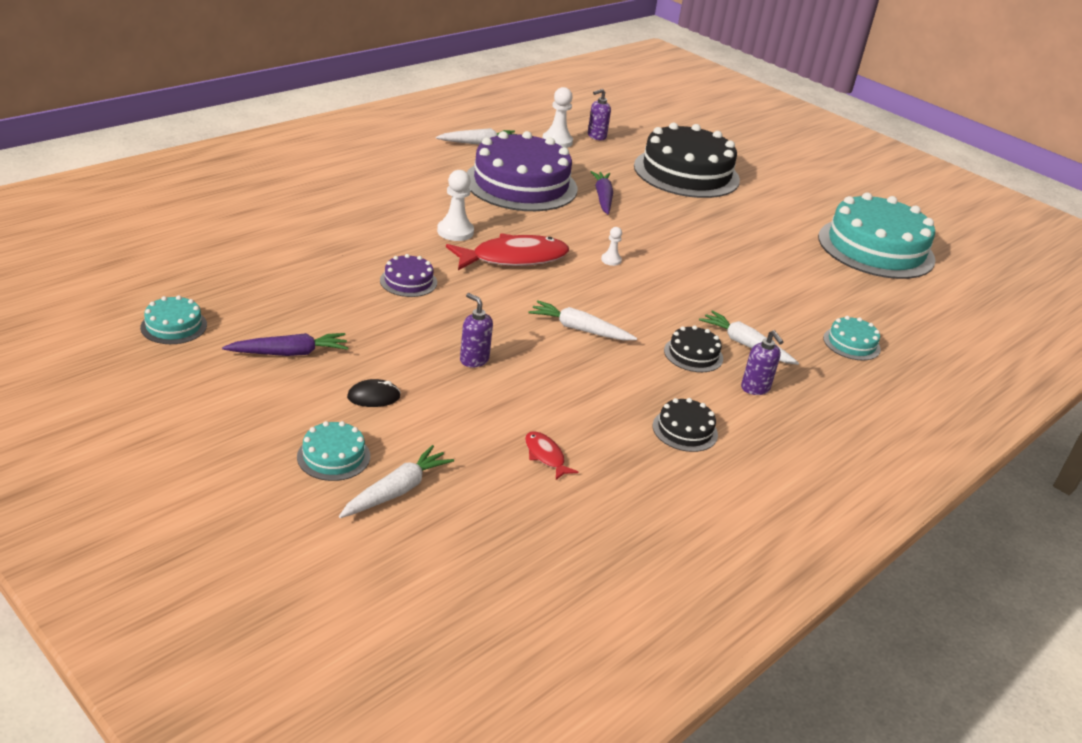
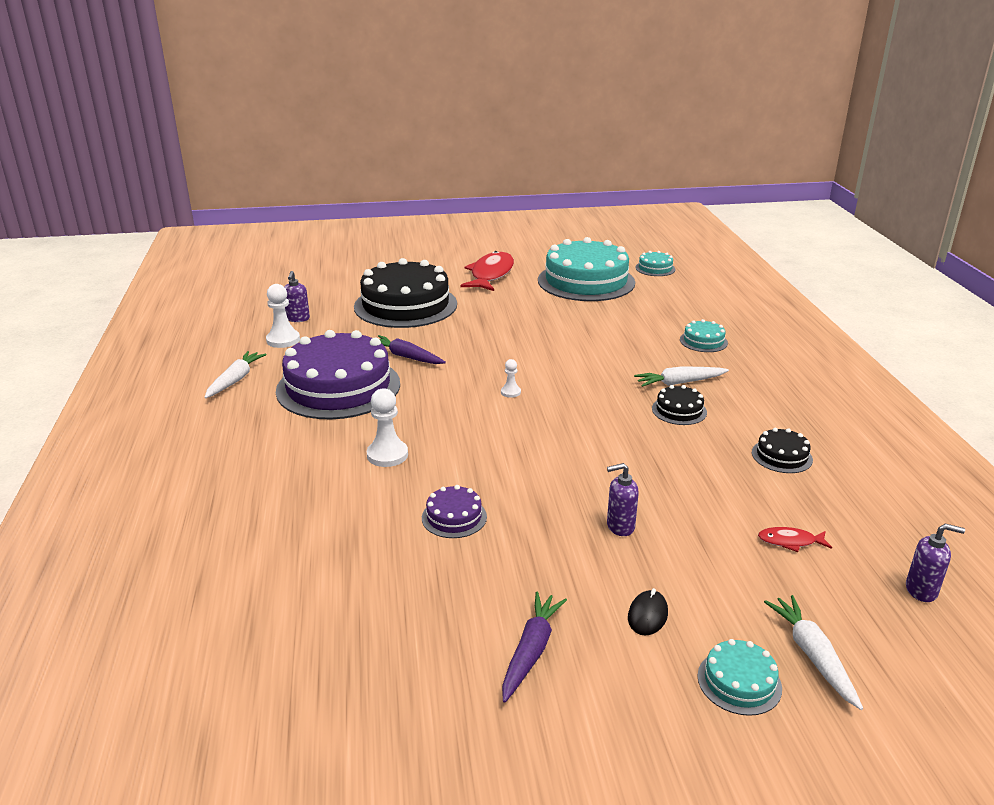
camera: 50 degrees left, 5 degrees down
(174, 326) = (407, 736): turquoise cake -> turquoise cake (655, 268)
(513, 258) = (465, 440): red fish -> red fish (490, 274)
(579, 329) = (607, 450): white carrot -> none
(755, 388) = (740, 402): purple soap dispenser -> purple soap dispenser (921, 591)

